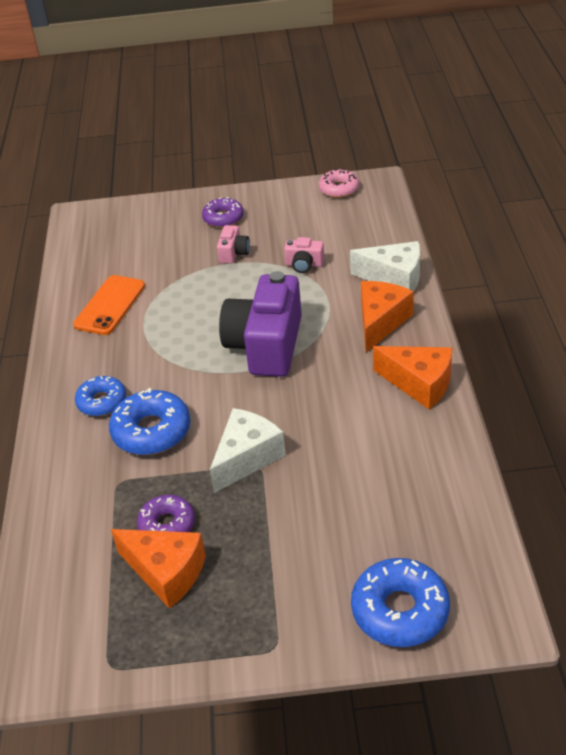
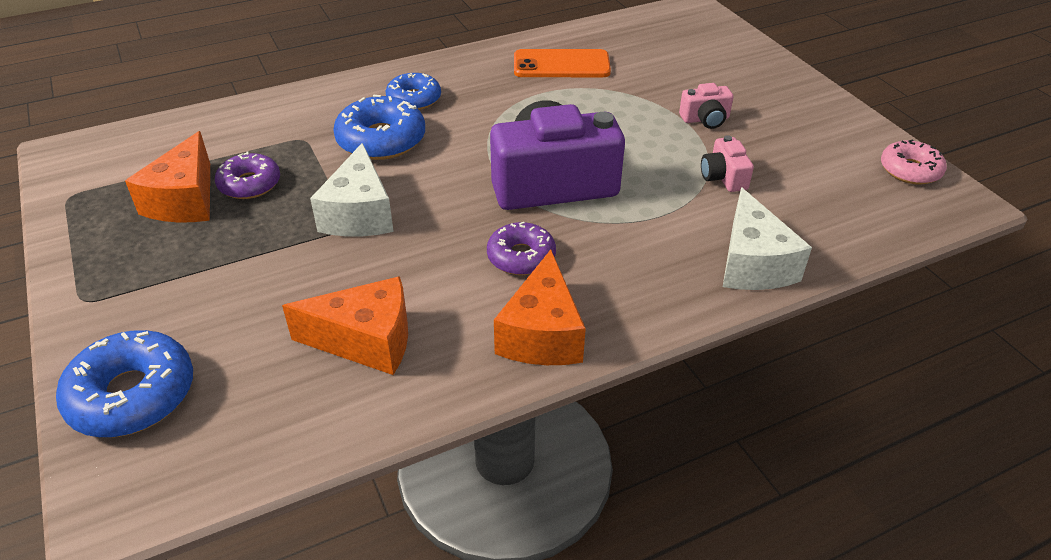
camera: 65 degrees right, 0 degrees up
(223, 218) = (766, 96): purple donut -> purple donut (521, 257)
(247, 458) = (359, 214): white cheese -> white cheese turned 75 degrees clockwise
(380, 322) = (650, 270): orange cheese -> orange cheese (366, 341)

